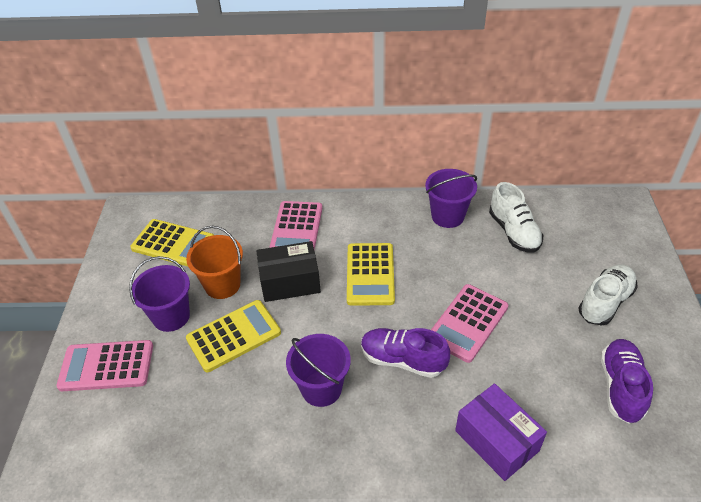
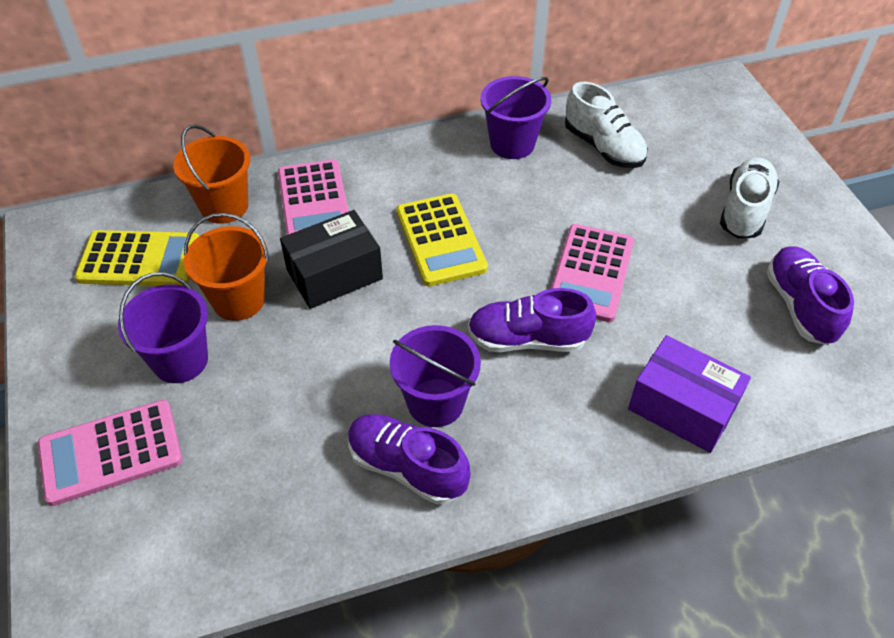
camera: 20 degrees left, 5 degrees up
(234, 336) = (284, 364): yellow calculator -> none
(238, 220) = (224, 206): none -> orange bucket
(284, 429) = (407, 467): none -> purple shoe

